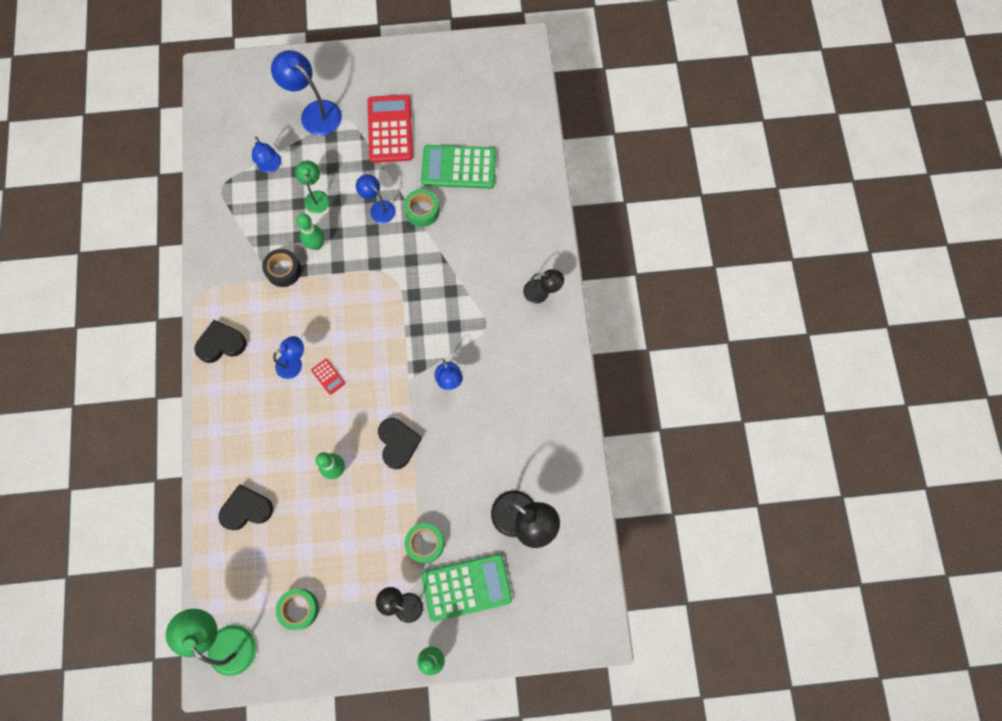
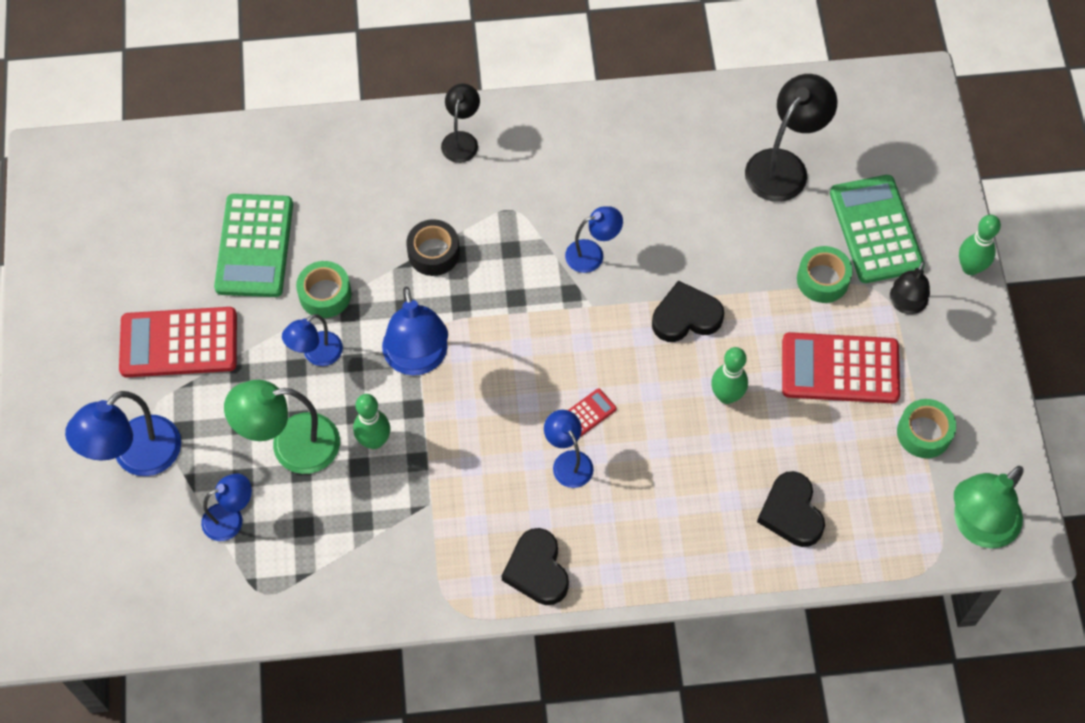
camera: 90 degrees left, 10 degrees down
(283, 270) = (416, 486): black tape -> black tape (433, 253)
(316, 197) = (291, 446): green lamp -> green lamp, size x1.67
(353, 551) = (840, 368): none -> red calculator
(372, 269) = (417, 360): none -> blue lamp

